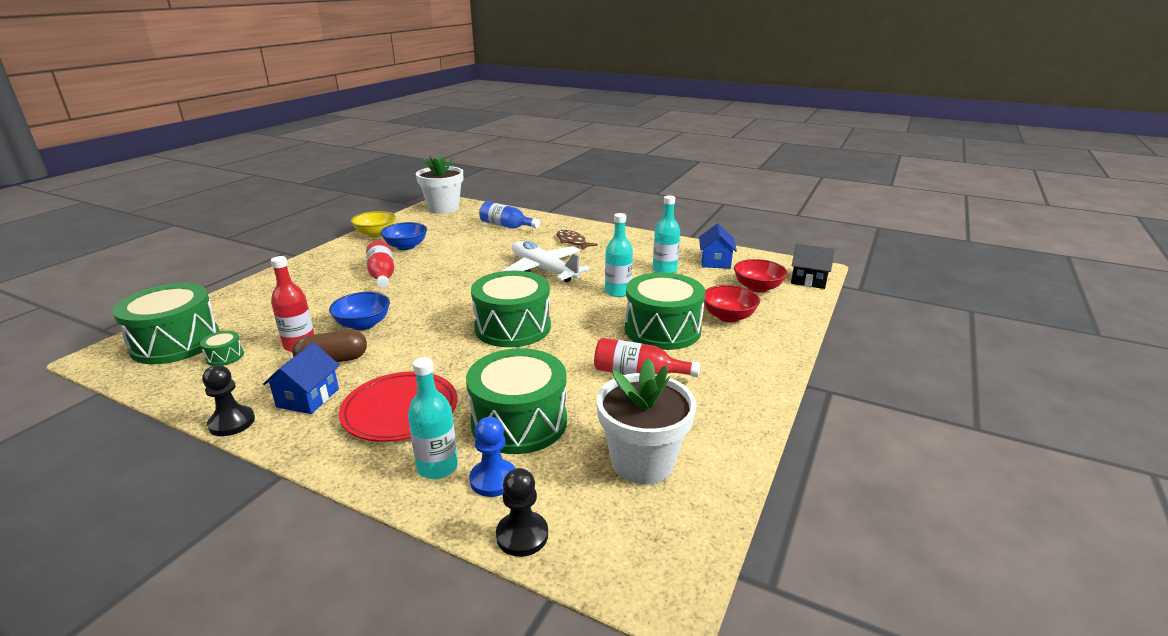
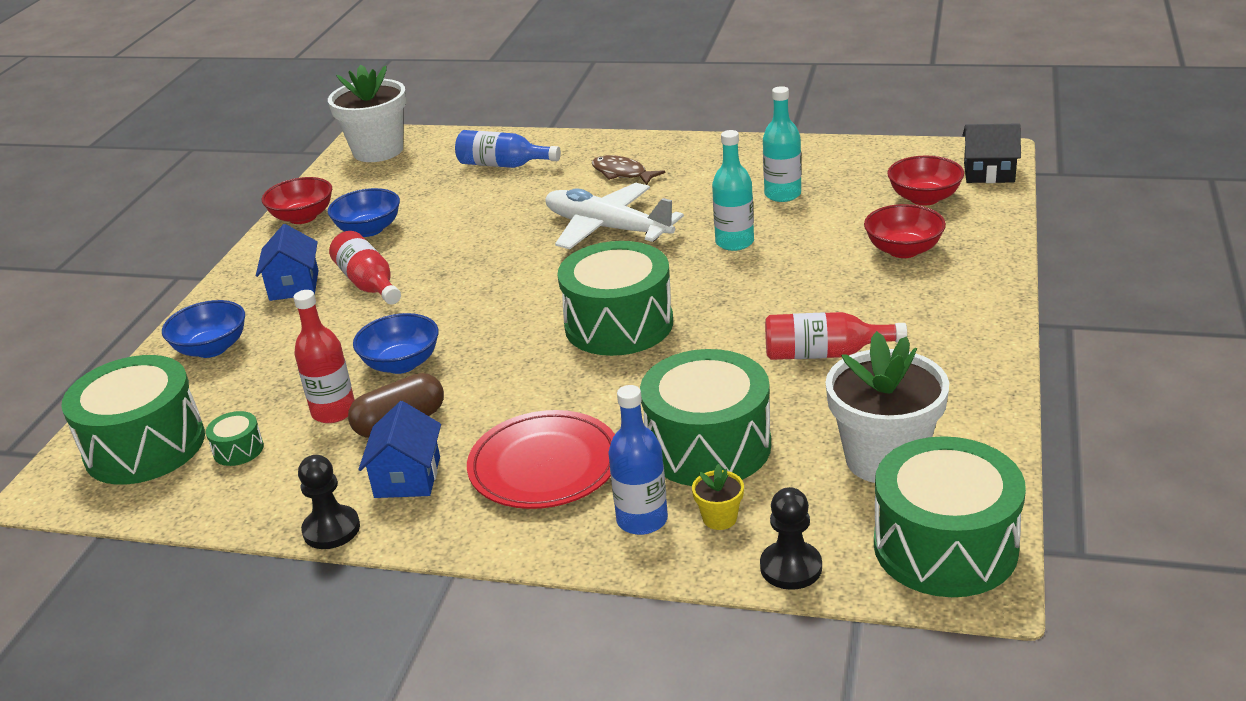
camera: 10 degrees left, 5 degrees up
(265, 294) = (211, 348): none -> blue bowl
(376, 234) = (303, 217): yellow bowl -> red bowl
(437, 467) = (642, 520): turquoise bottle -> blue bottle
(493, 479) = (719, 518): blue pawn -> yellow flower pot
(662, 329) = (825, 286): green drum -> green drum (945, 546)
(715, 262) = (848, 168): blue house -> blue house (294, 285)

